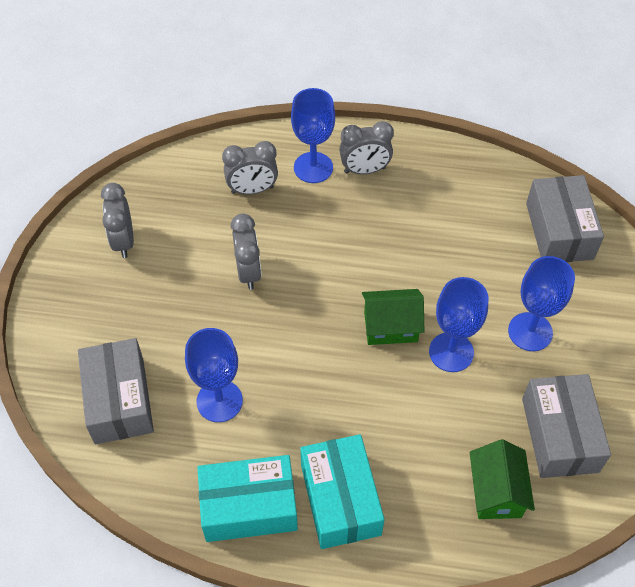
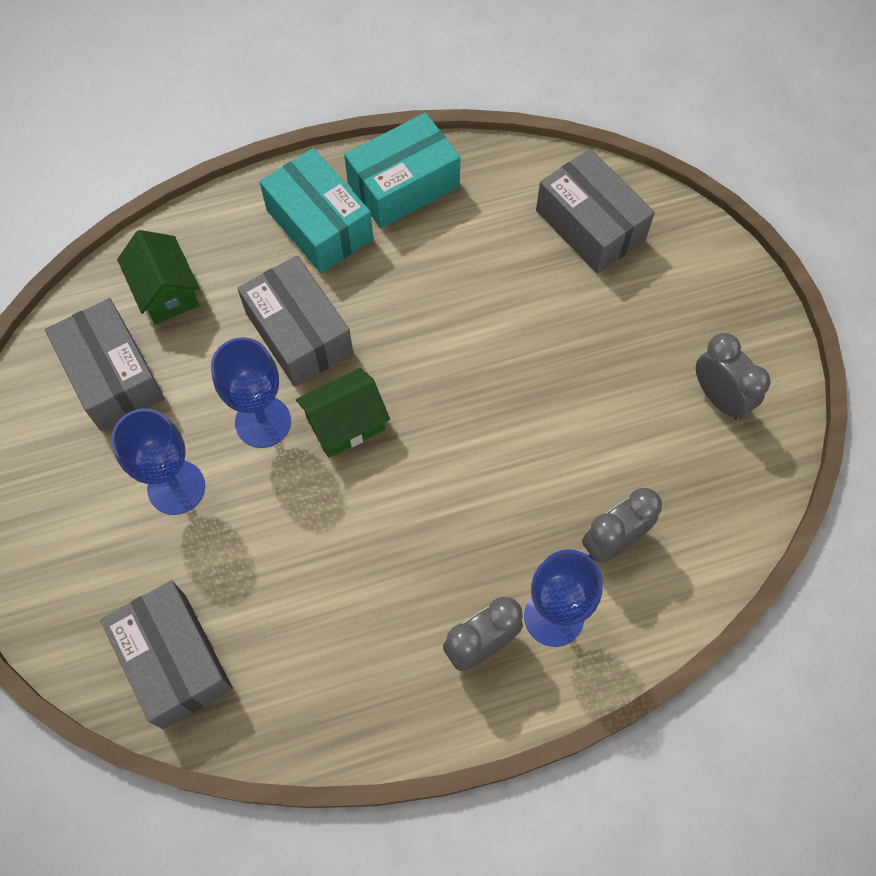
camera: 155 degrees right, 10 degrees up
(219, 401) = (489, 265): blue goblet -> none
(248, 272) = (547, 422): grey clock -> none
(397, 408) = (299, 333): none -> grey box

